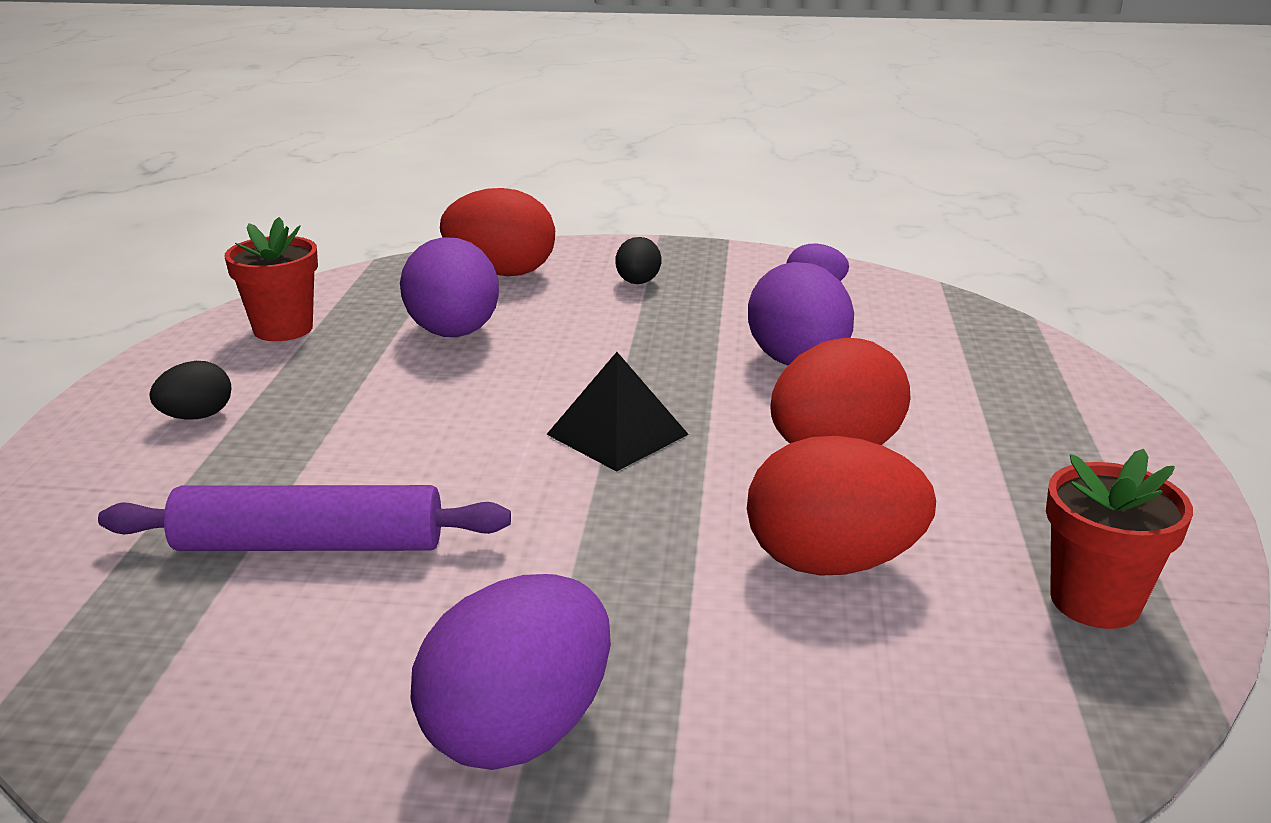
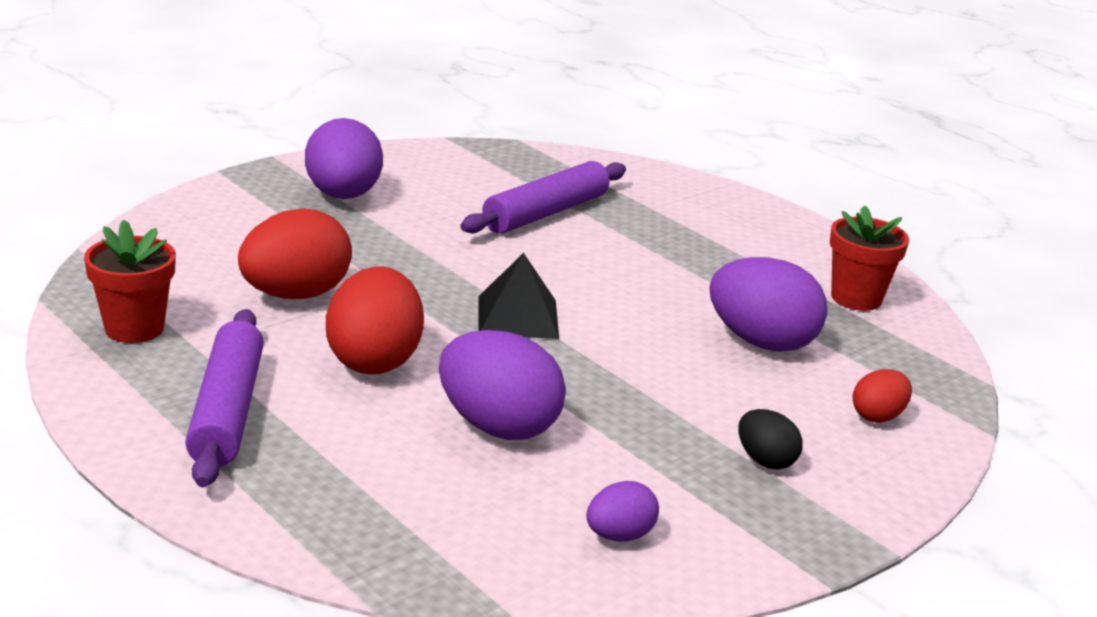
camera: 130 degrees right, 0 degrees up
(197, 416) = (740, 236): black egg -> none
(501, 273) = (877, 416): red egg -> red egg, size x0.52
(1042, 462) = (227, 411): none -> purple rolling pin

